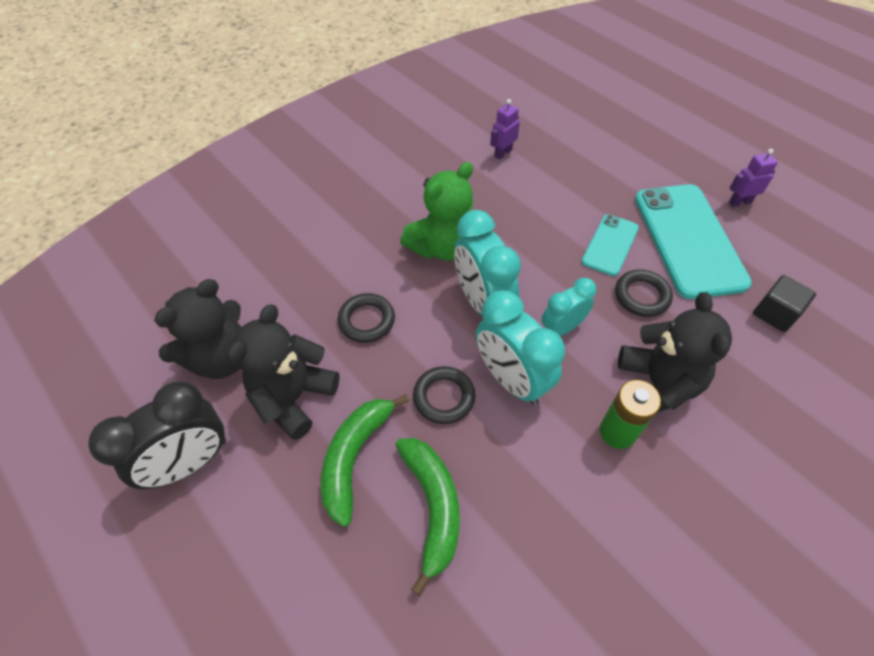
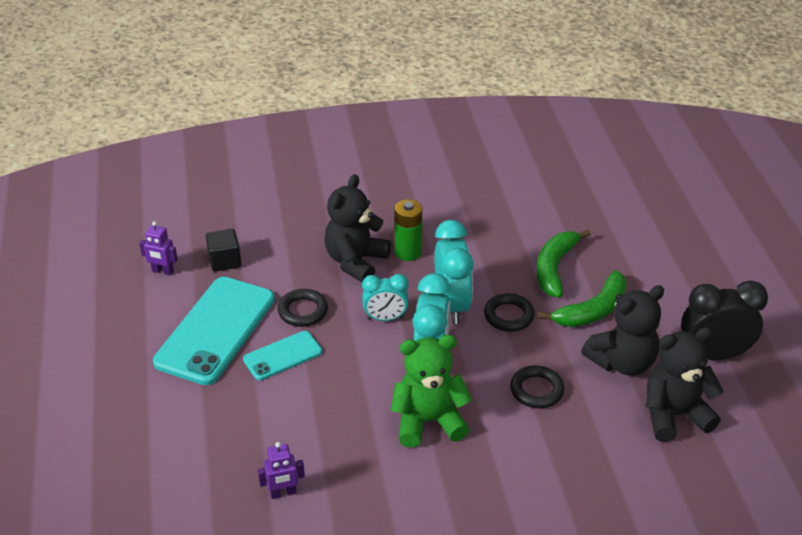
camera: 150 degrees left, 15 degrees down
(739, 202) = (132, 337): purple robot -> purple robot (163, 271)

